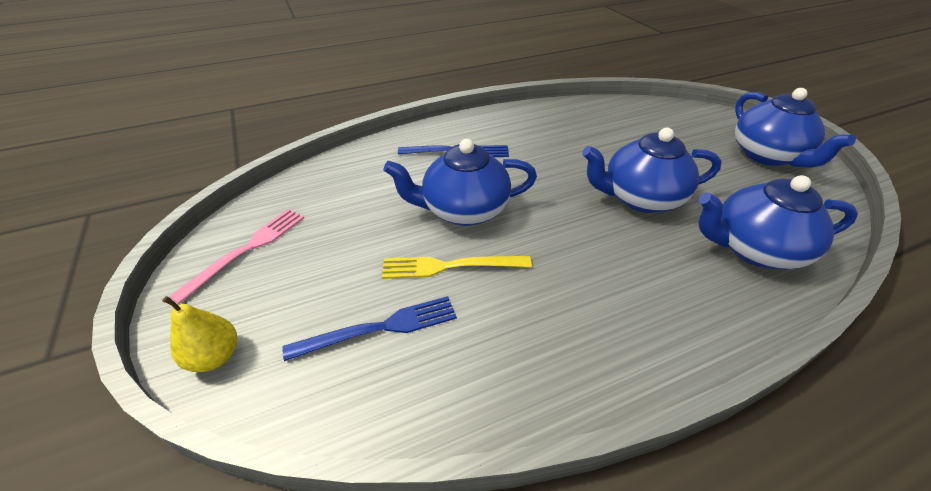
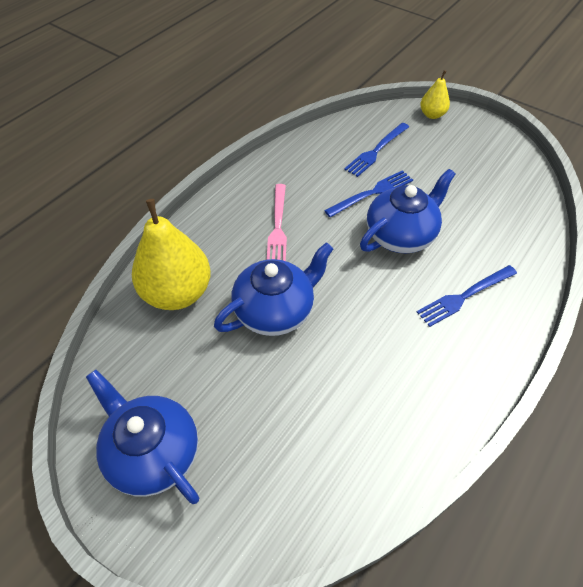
camera: 150 degrees right, 10 degrees up
(247, 249) = (492, 154): pink fork -> pink fork (278, 227)
(450, 266) = (372, 193): yellow fork -> blue fork
(754, 249) = (177, 293): blue teapot -> yellow pear

